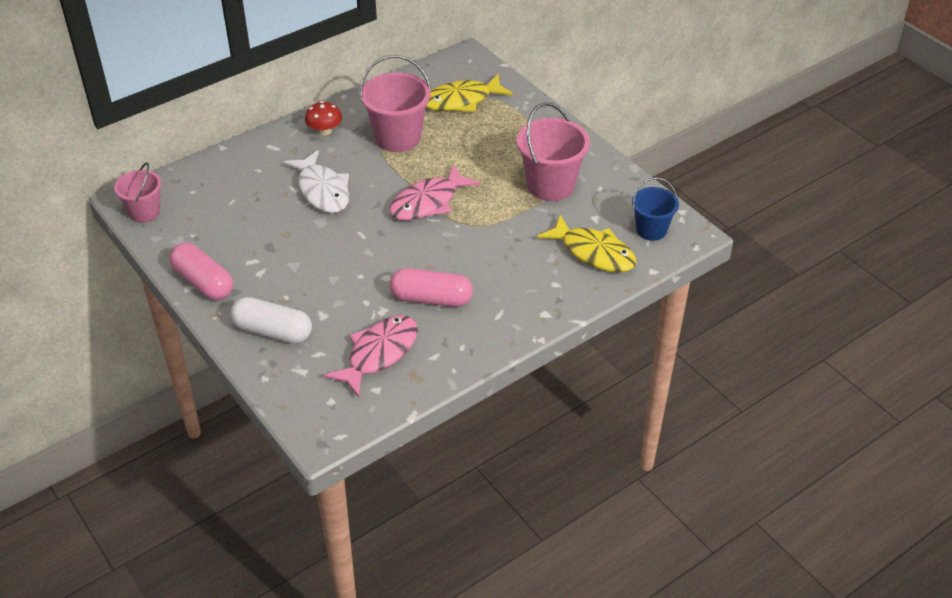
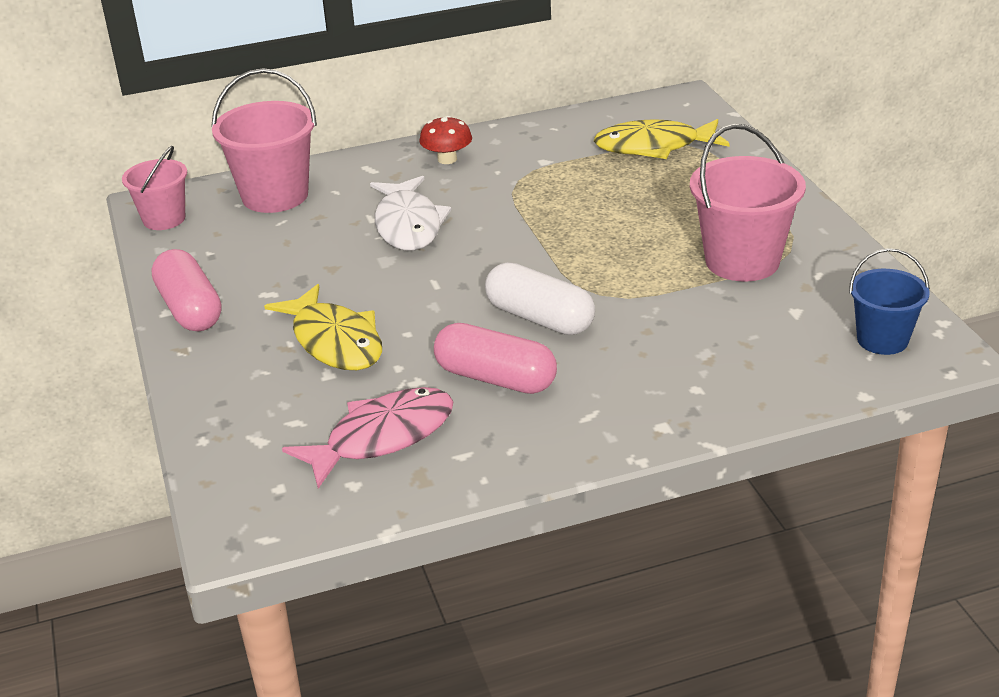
camera: 20 degrees right, 10 degrees down
(273, 331) = (247, 383): white capsule -> white capsule (540, 318)
(398, 137) = (543, 178): pink bucket -> pink bucket (275, 196)
(428, 202) = (549, 258): pink fish -> none
(593, 252) = (775, 356): yellow fish -> yellow fish (335, 341)

